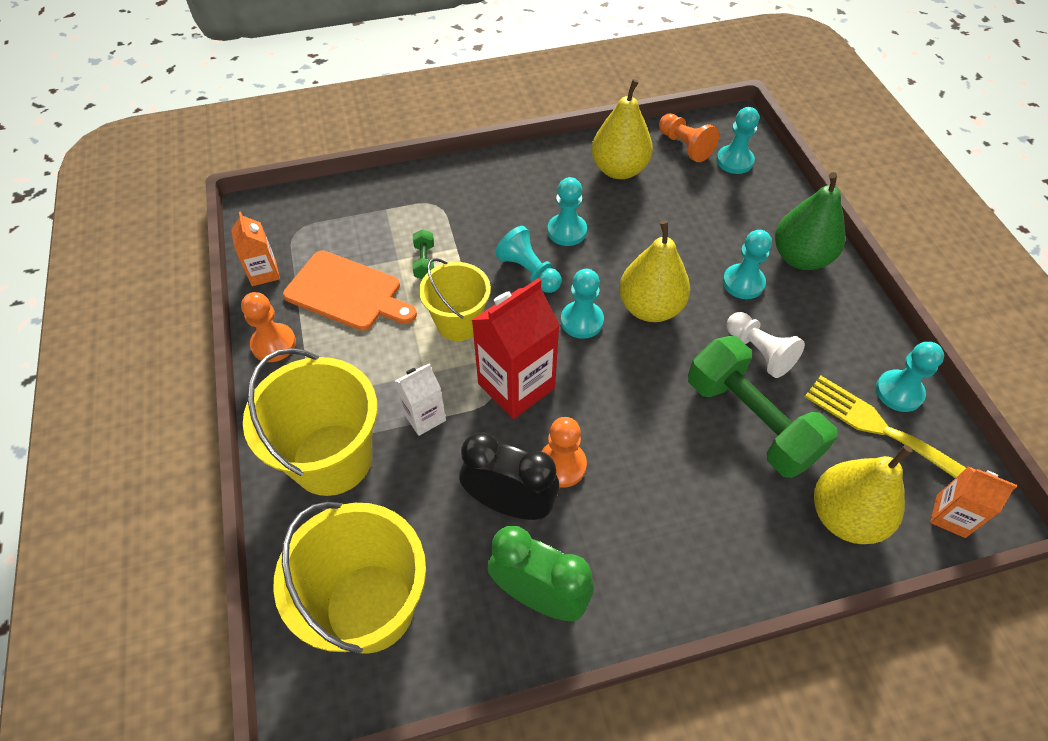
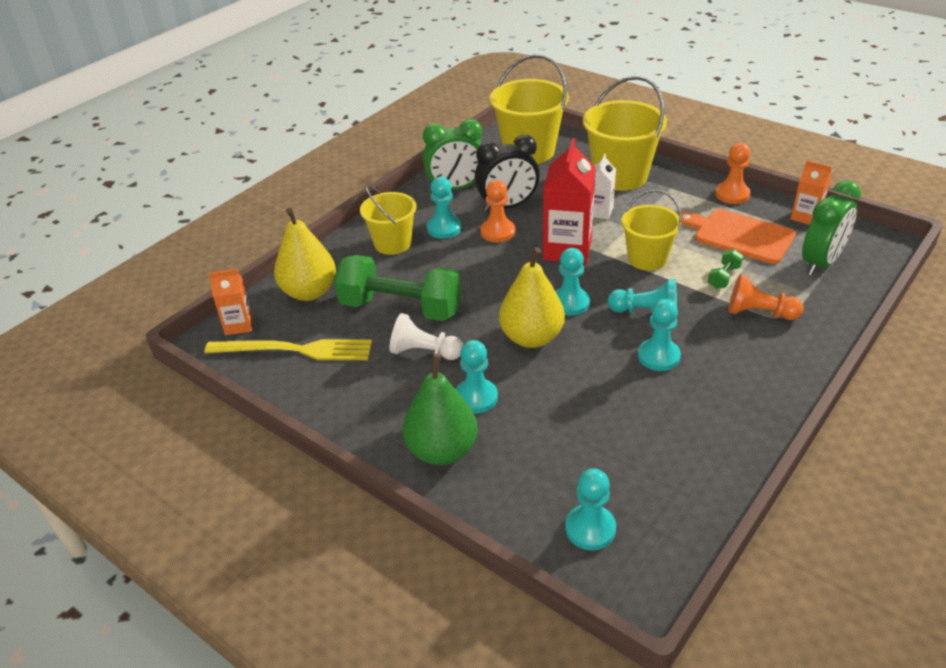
camera: 145 degrees right, 15 degrees down
(334, 225) = (821, 263): none -> green clock
(347, 292) = (739, 235): orange cutting board -> orange cutting board turned 45 degrees clockwise
(424, 262) = (724, 277): green dumbbell -> green dumbbell turned 75 degrees clockwise
(619, 170) = (688, 441): yellow pear -> none
(684, 146) = (659, 514): orange pawn -> orange pawn (759, 313)
(699, 535) = (392, 243): none -> yellow bucket
(899, 392) = (300, 381): turquoise pawn -> turquoise pawn (444, 228)

